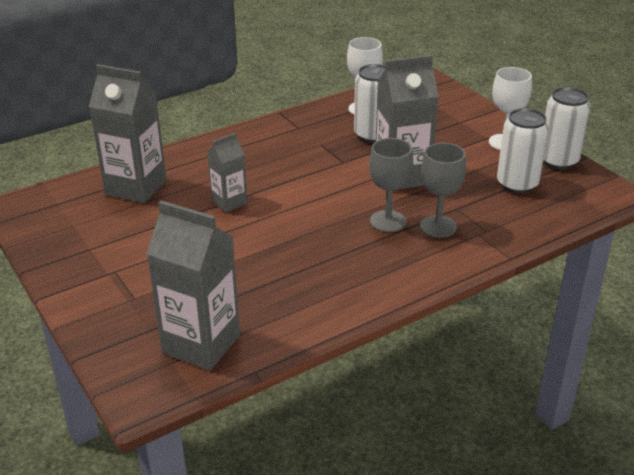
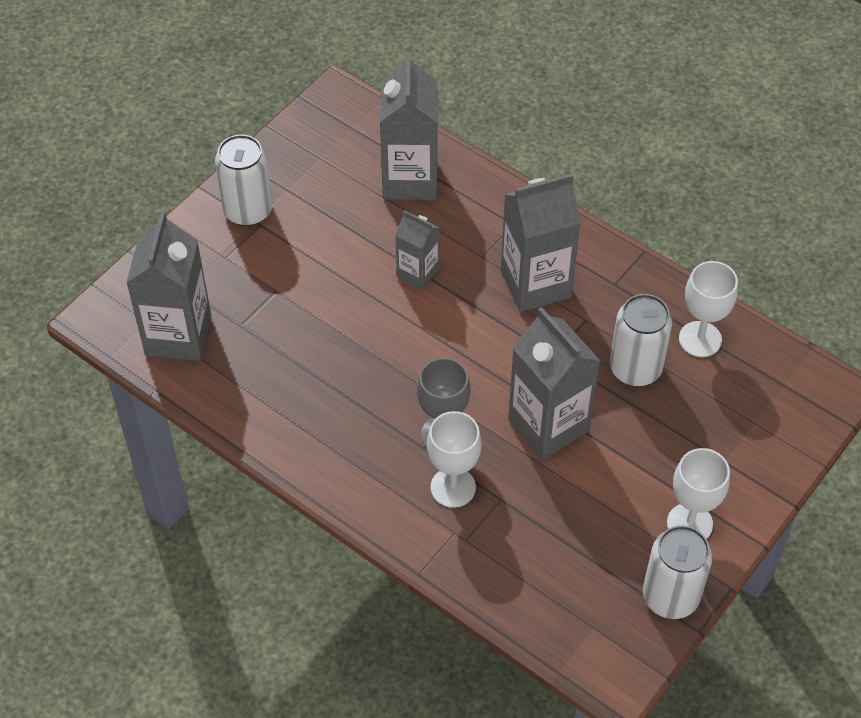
camera: 70 degrees right, 20 degrees up
(277, 156) = (535, 284): none -> grey carton
(438, 226) = (453, 487): grey goblet -> white goblet
(517, 184) = (586, 556): white can -> white can (248, 210)

